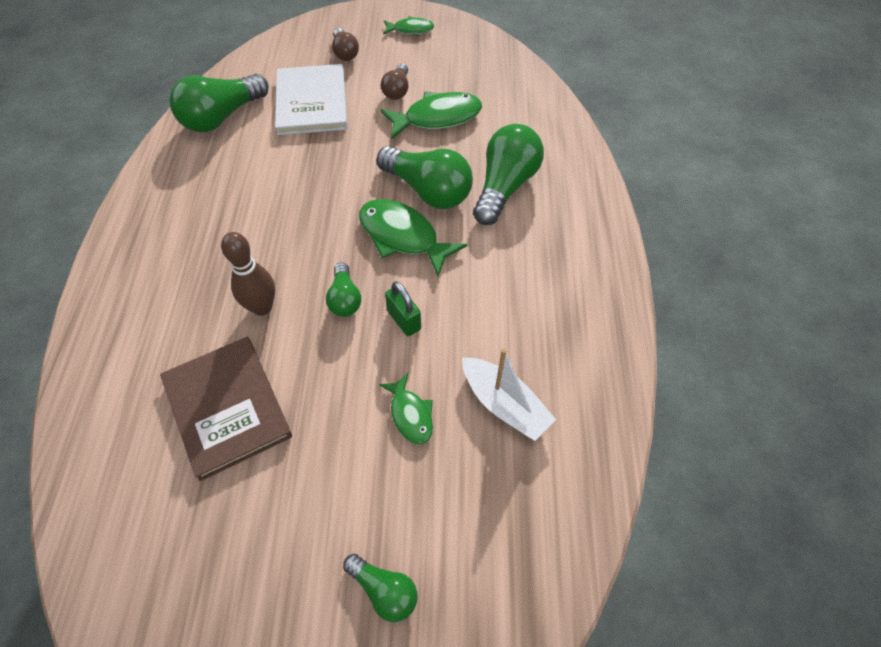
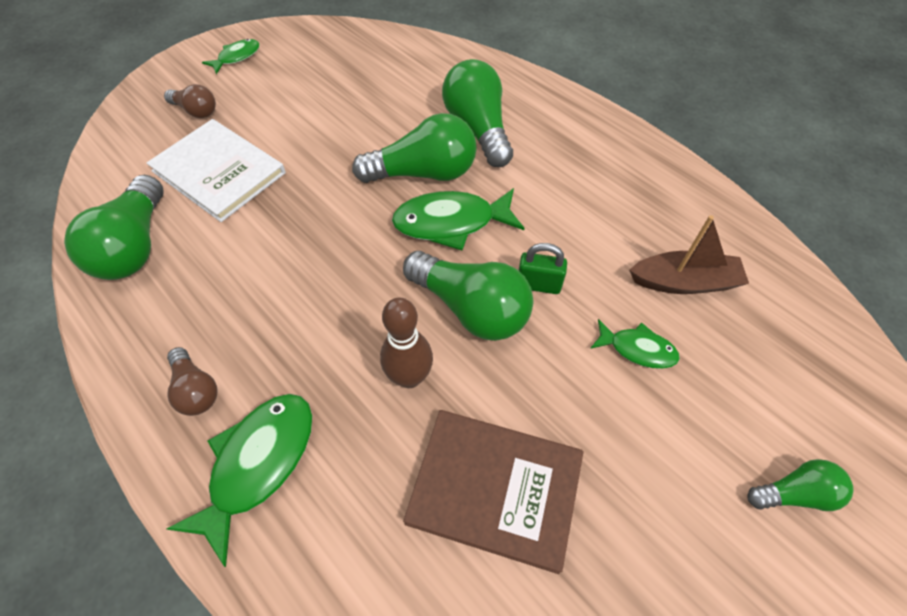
camera: 45 degrees left, 0 degrees up
(344, 299) = (471, 308): green light bulb -> green light bulb, size x1.84
(397, 90) = (290, 112): brown light bulb -> brown light bulb (196, 390)
(437, 118) = (355, 112): green fish -> green fish (258, 464)
(504, 404) = (684, 282): white boat -> brown boat

